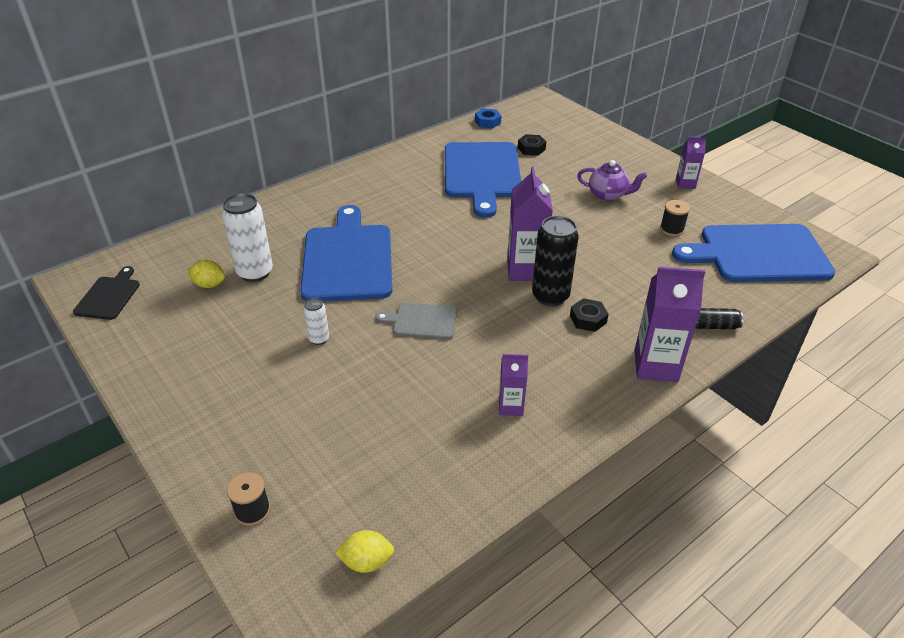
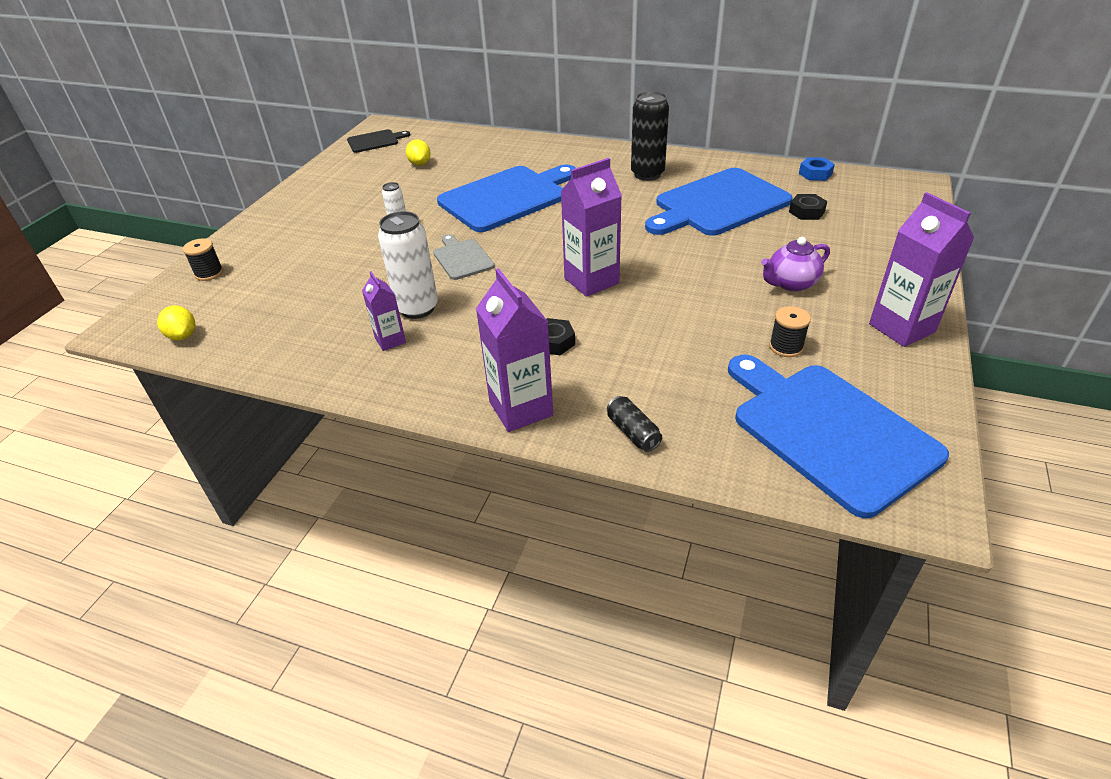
camera: 60 degrees right, 0 degrees up
(255, 272) = (450, 172): white can -> white can (417, 308)
(550, 296) = (566, 308): black can -> black can (647, 174)
(608, 195) = (791, 284): purple teapot -> purple teapot turned 75 degrees clockwise
(685, 184) = (901, 328): purple carton -> purple carton, size x1.79

